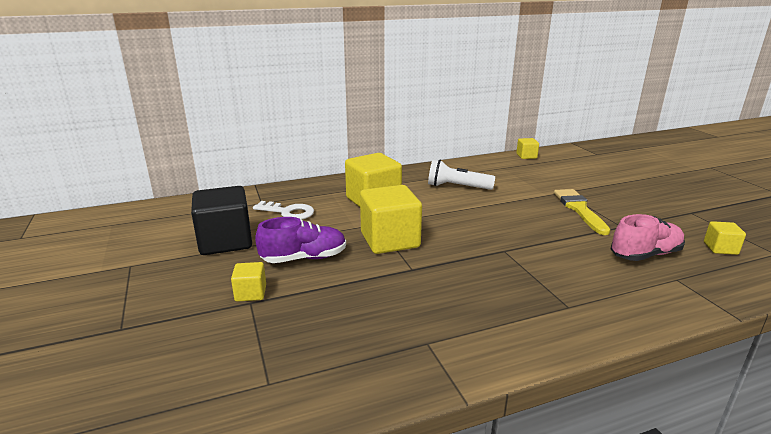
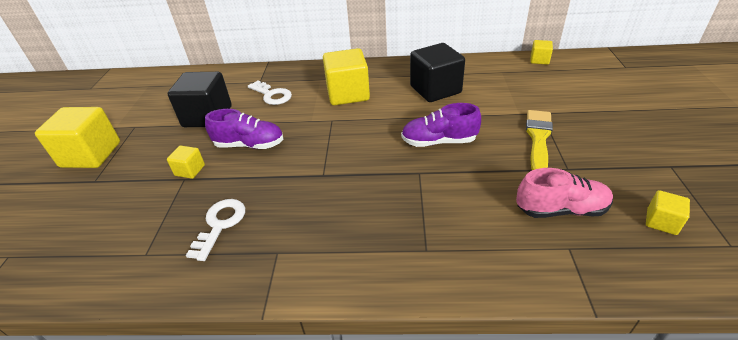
camera: 25 degrees right, 15 degrees up
(338, 333) = (220, 224): none -> white key
(390, 240) = (328, 140): yellow cube -> yellow cube (91, 154)
(457, 187) = (435, 89): white flashlight -> black cube
(499, 224) = (439, 141): none -> purple shoe

